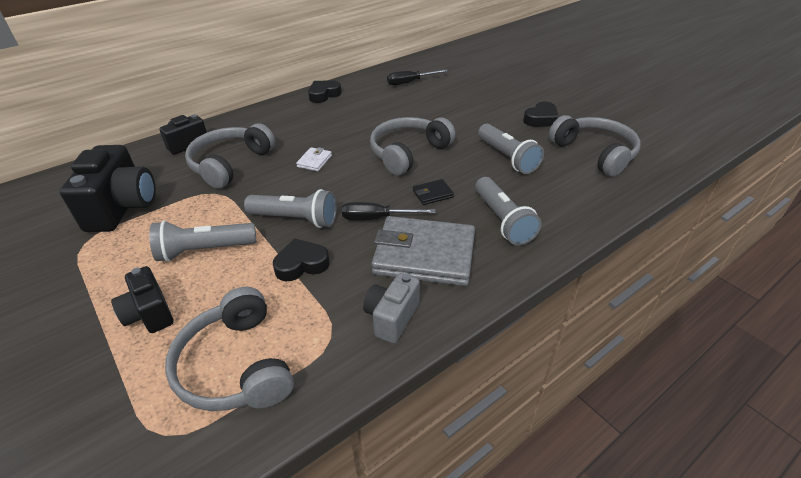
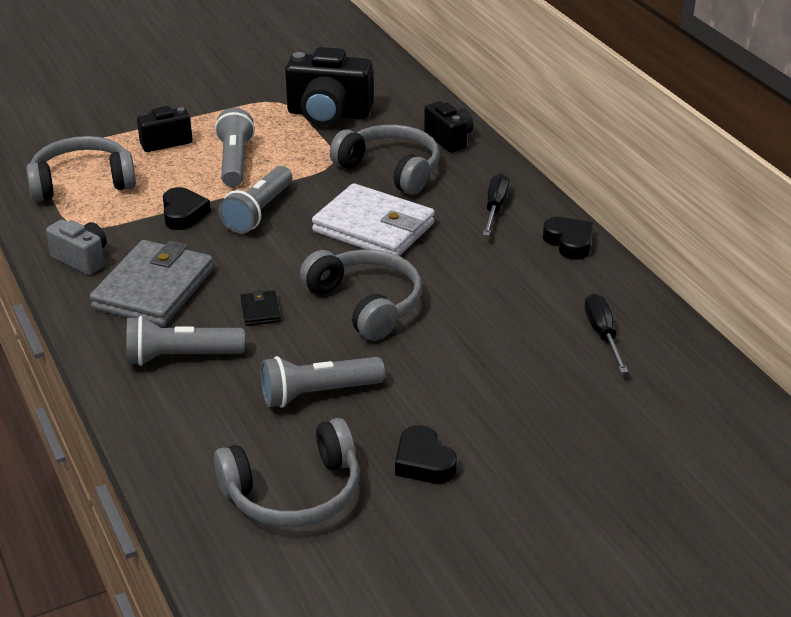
camera: 100 degrees right, 5 degrees down
(314, 161) = (374, 227): white wallet -> white wallet, size x2.40
(377, 218) = (233, 264): black screwdriver -> black screwdriver (495, 208)

